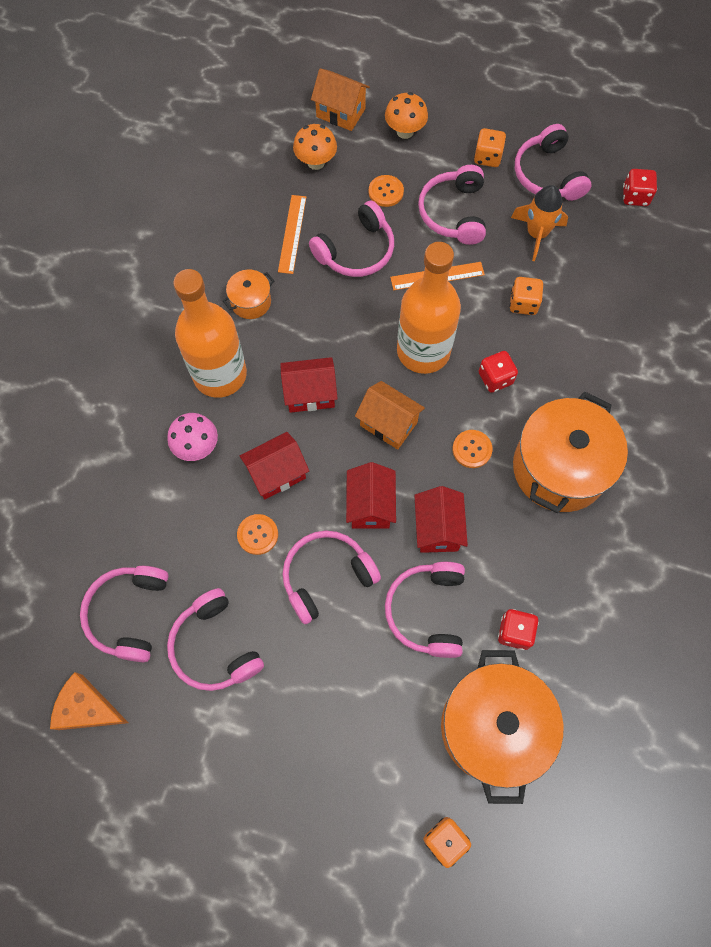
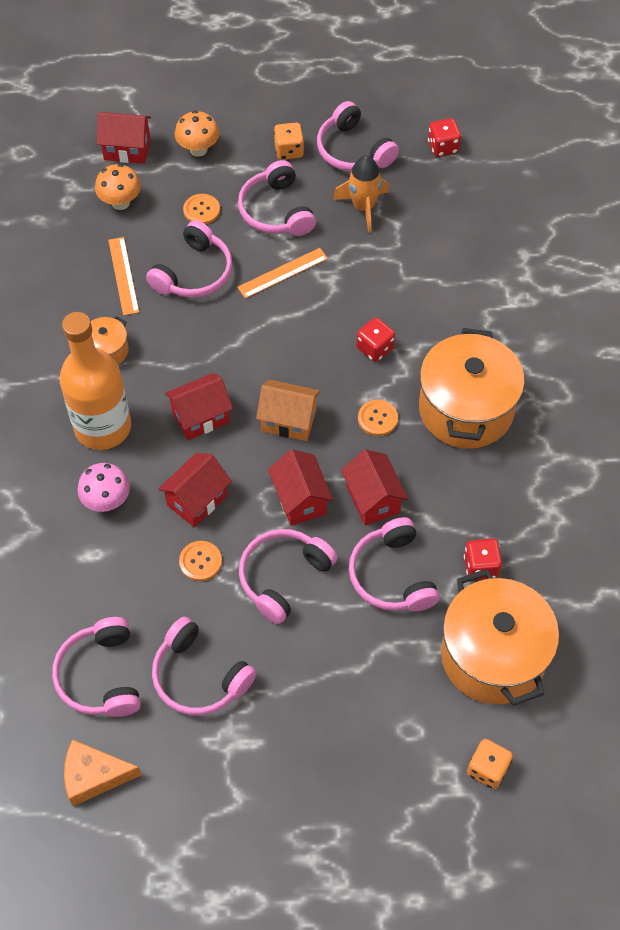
camera: 20 degrees left, 10 degrees down
(340, 113) = (127, 149): orange house -> red house
(423, 351) = (296, 345): orange bottle -> none
(523, 303) = (375, 273): orange dice -> none

